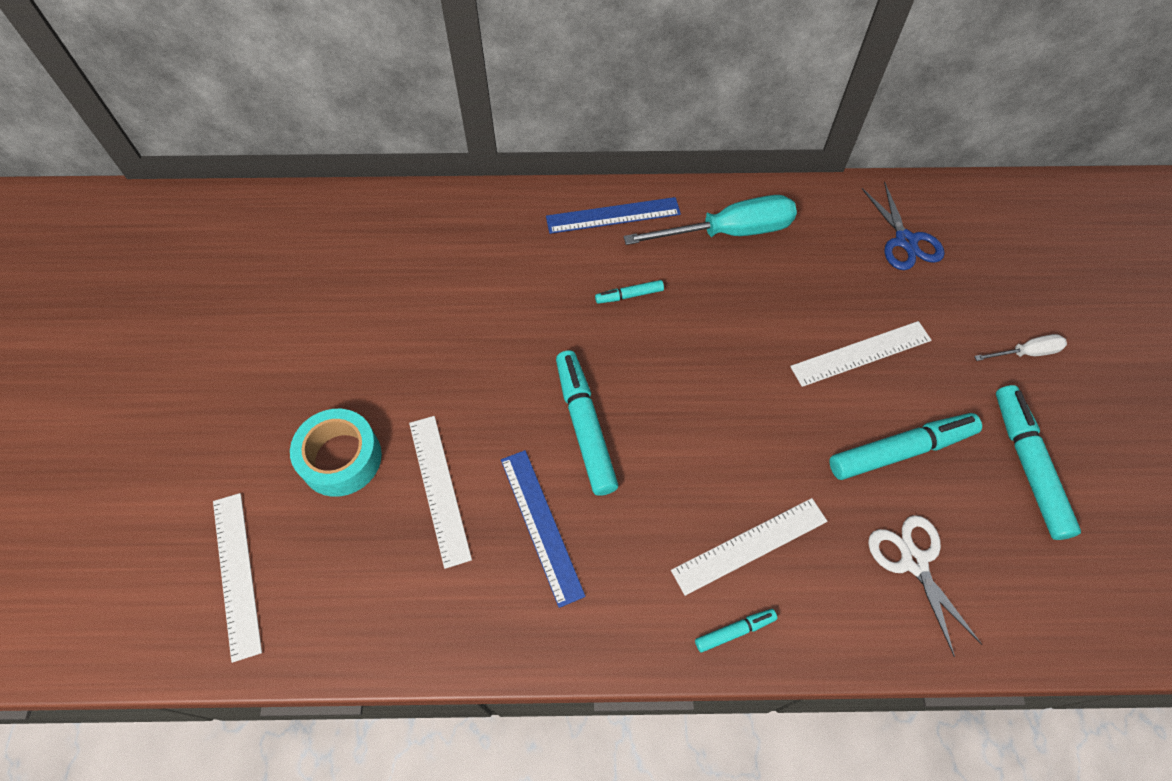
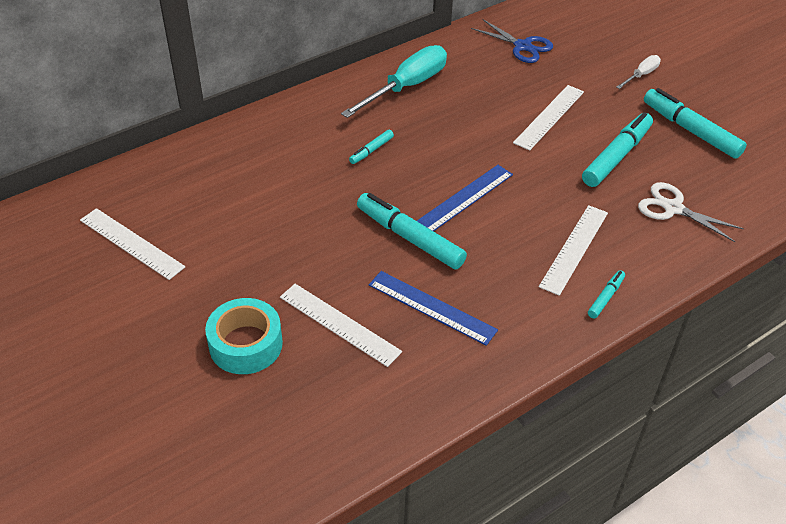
camera: 35 degrees left, 15 degrees down
(236, 573) = (229, 456): white ruler -> white ruler (131, 243)
(613, 215) = (317, 109): blue ruler -> blue ruler (464, 198)

